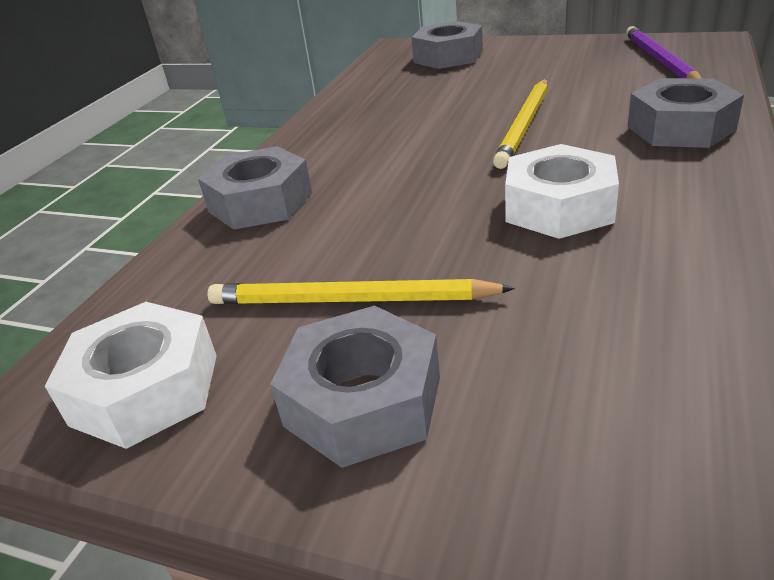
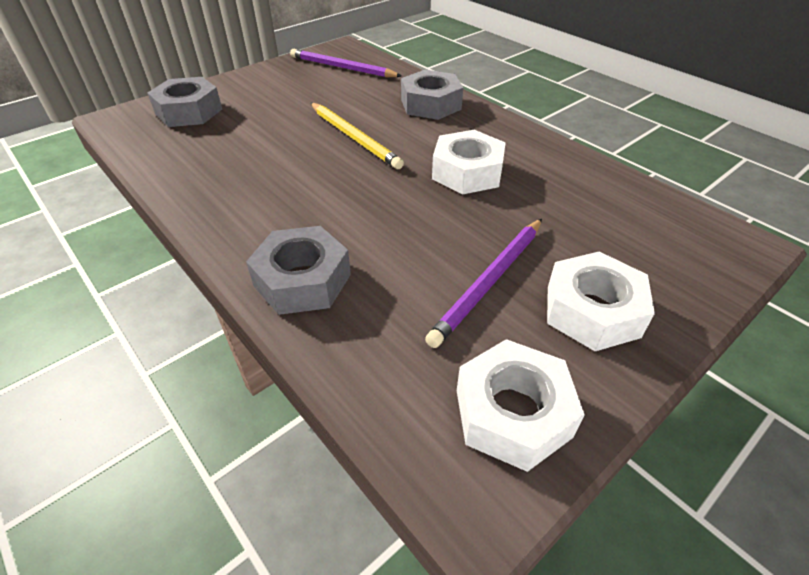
camera: 65 degrees left, 10 degrees up
(350, 300) = (489, 282): yellow pencil -> purple pencil
(363, 401) = (592, 311): grey nut -> white nut

